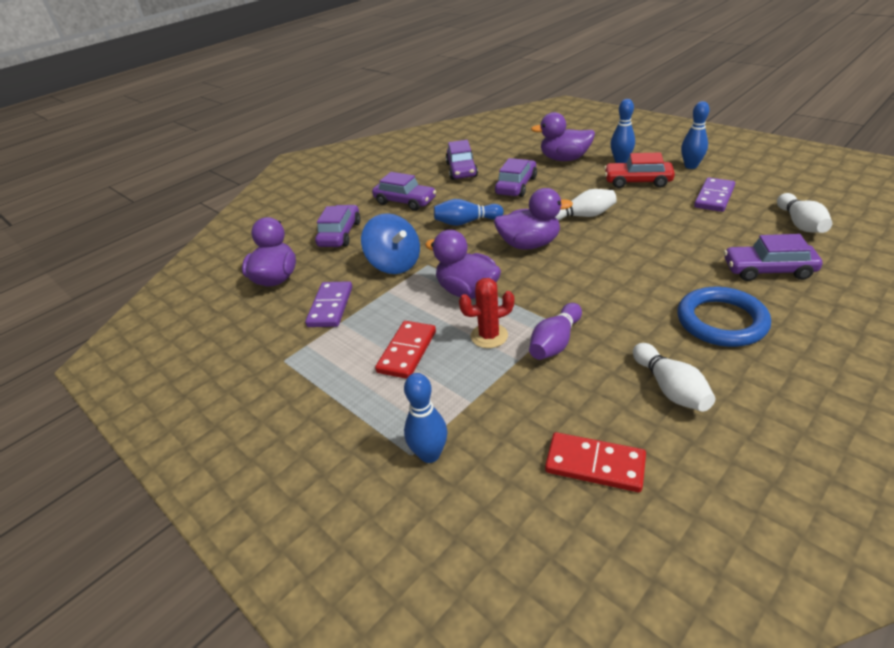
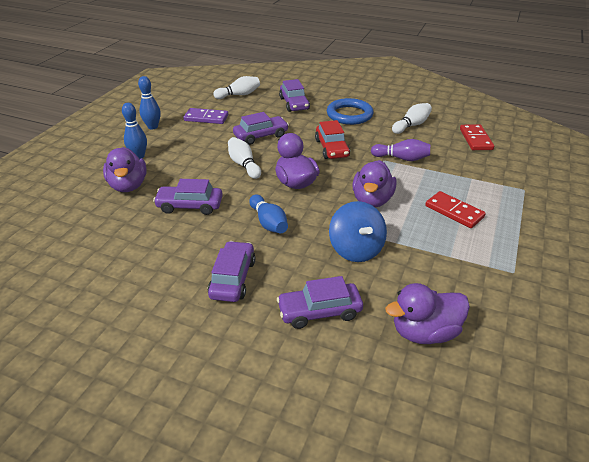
camera: 115 degrees left, 0 degrees up
(330, 306) = (437, 270): purple domino -> none
(394, 264) = (356, 249): blue spinning top -> blue spinning top turned 135 degrees clockwise
(407, 352) = (454, 212): red domino -> red domino turned 45 degrees clockwise
(429, 454) = (518, 183): blue bowling pin -> none
(461, 170) = (148, 252): purple car -> purple car (261, 136)
(489, 336) = (413, 182): red cactus -> none
(637, 181) = (181, 146): red car -> red car (331, 148)

